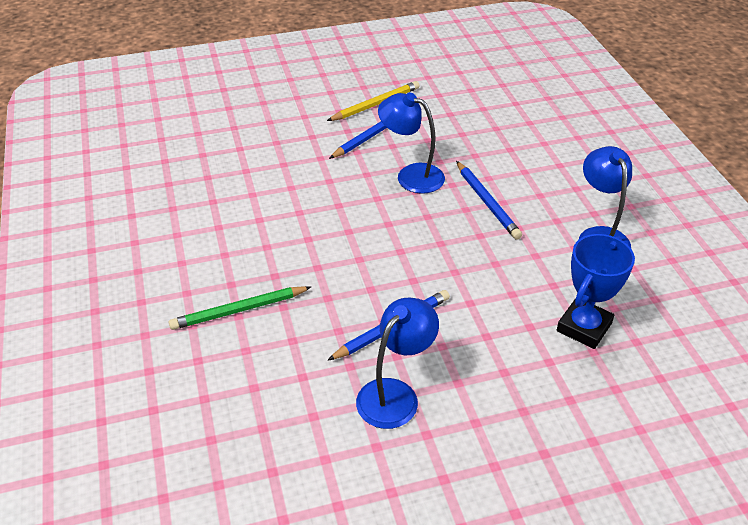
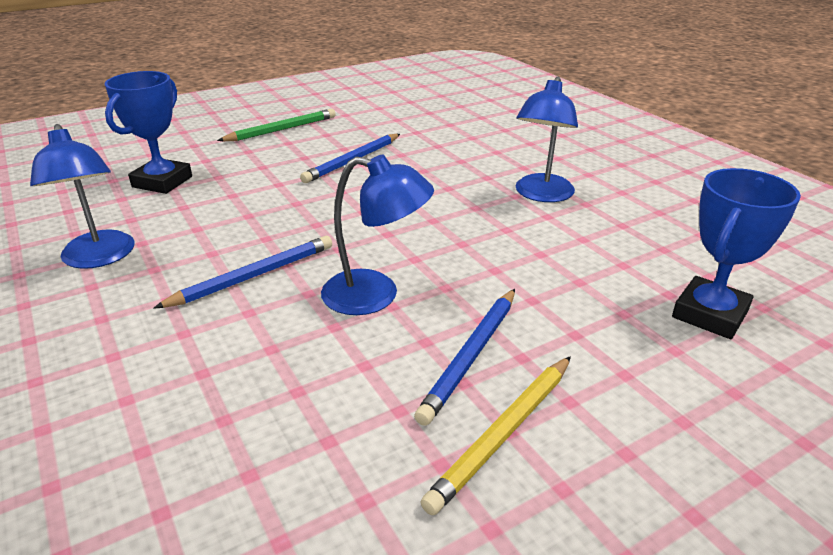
camera: 165 degrees right, 10 degrees down
(231, 134) = (709, 314): none -> blue trophy
(239, 310) = (499, 154): green pencil -> green pencil (281, 129)
(395, 394) = (338, 132): blue lamp -> blue lamp (541, 195)
(487, 202) = (253, 276): blue pencil -> blue pencil turned 90 degrees clockwise

